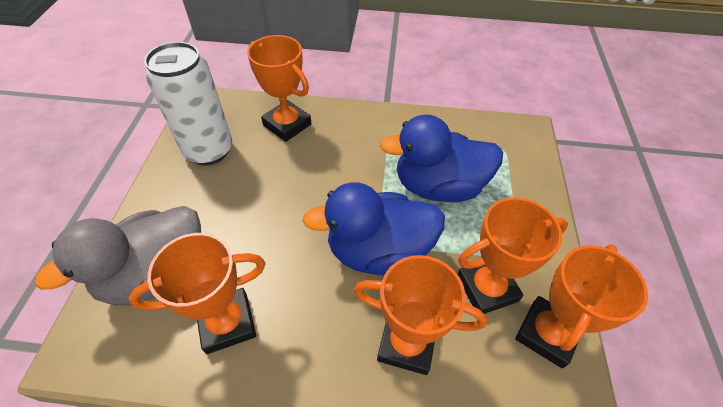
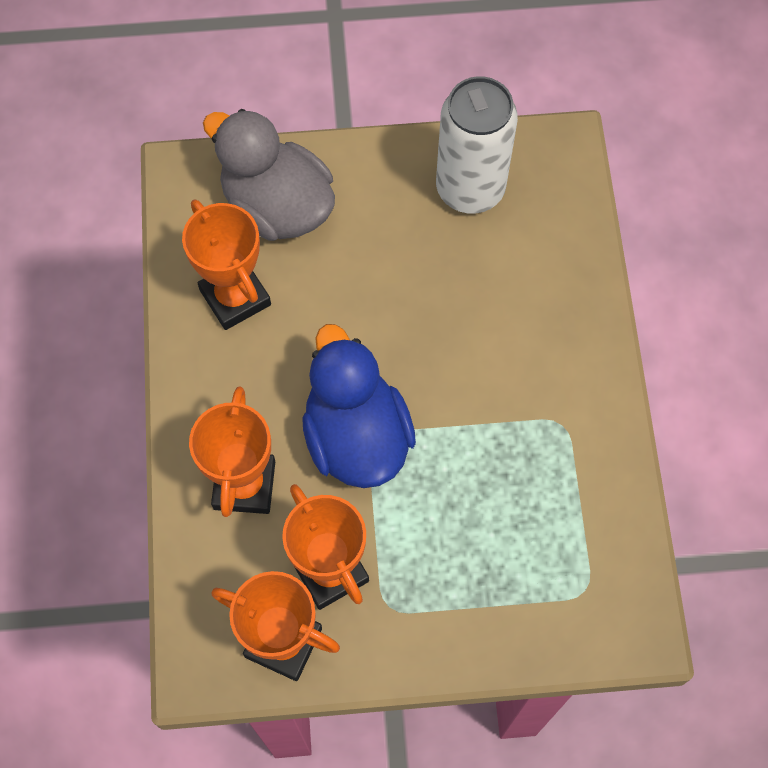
camera: 80 degrees right, 15 degrees up
(287, 125) = (547, 271): orange trophy -> none
(438, 186) = (481, 500): blue duck -> none

